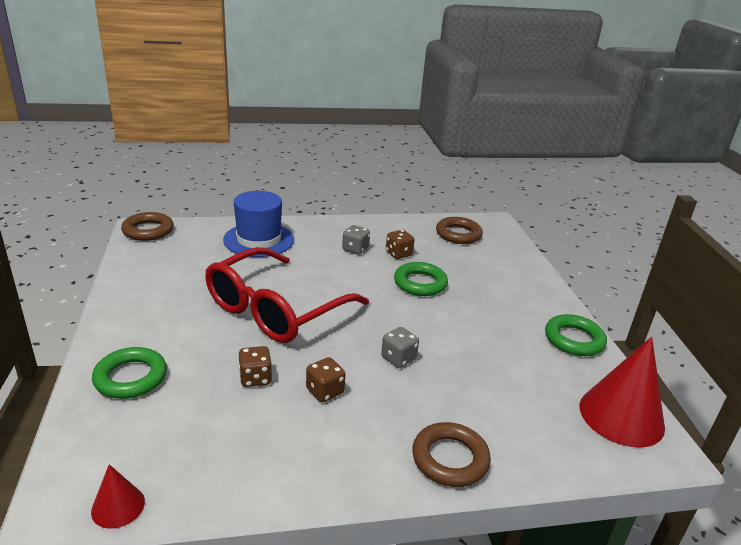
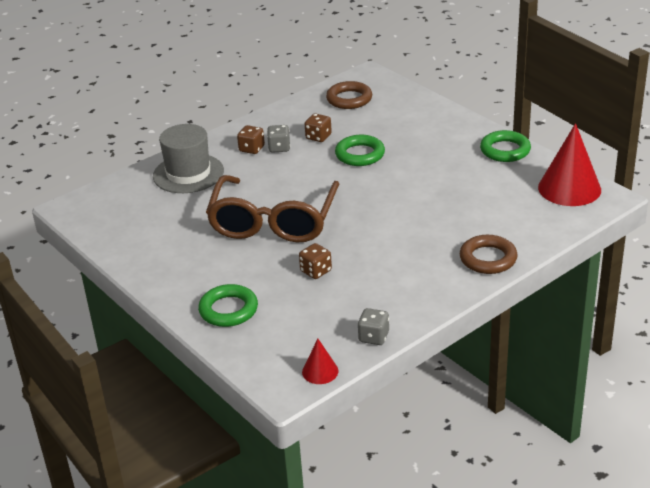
camera: 25 degrees left, 5 degrees up
(148, 230) = (79, 207): brown ring -> none
(259, 240) = (188, 173): blue hat -> grey hat
(276, 309) = (273, 221): red glasses -> brown glasses
(325, 391) = (372, 257): brown dice -> brown dice (251, 149)
(398, 358) = (399, 215): grey dice -> grey dice (373, 337)

